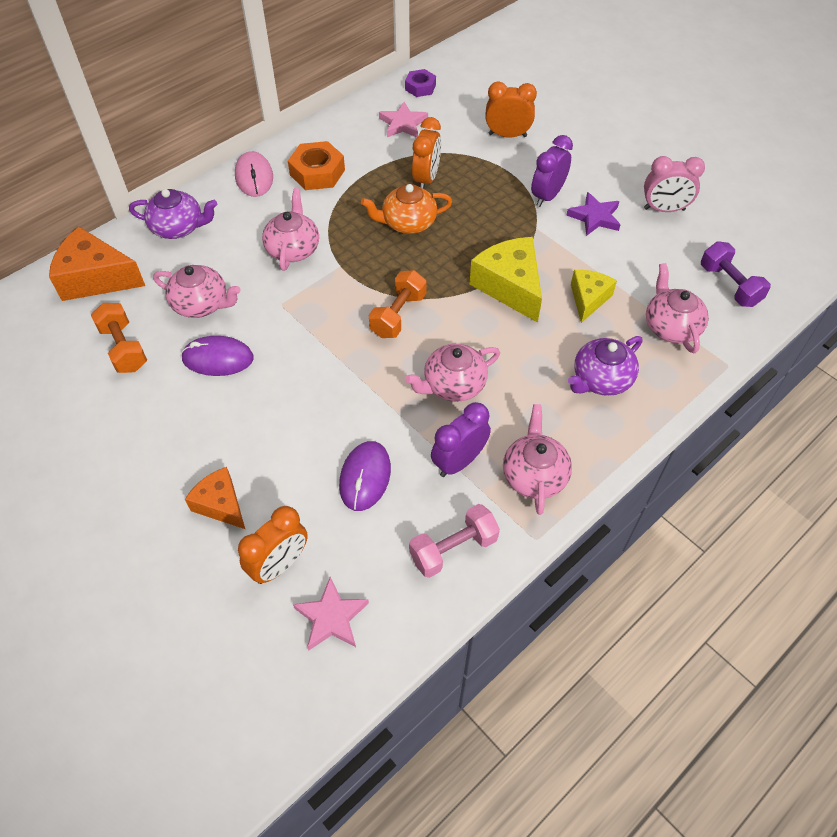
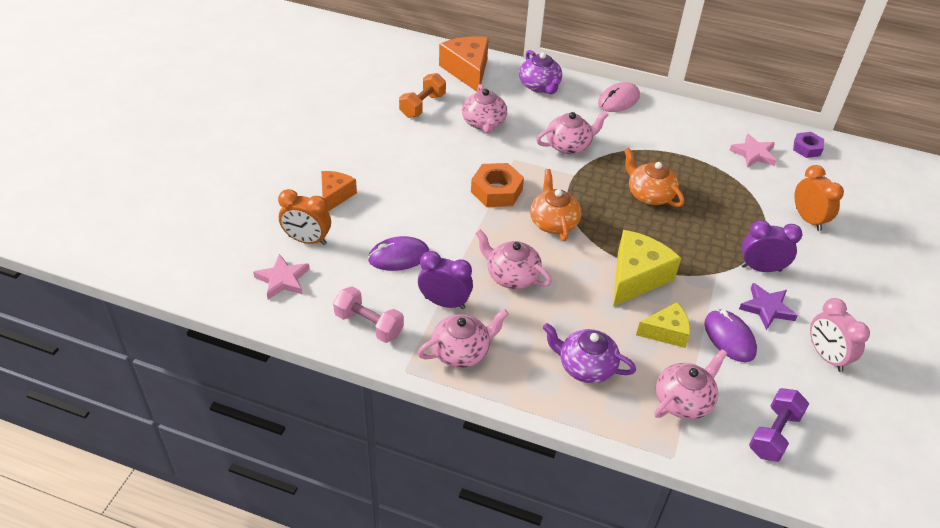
camera: 60 degrees right, 10 degrees down
(218, 358) = (445, 149): purple mouse -> purple mouse (729, 338)
(317, 172) = (654, 128): orange nut -> orange nut (496, 191)
(398, 315) = (553, 222): orange dumbbell -> orange teapot
(426, 179) = (705, 188): orange clock -> none

